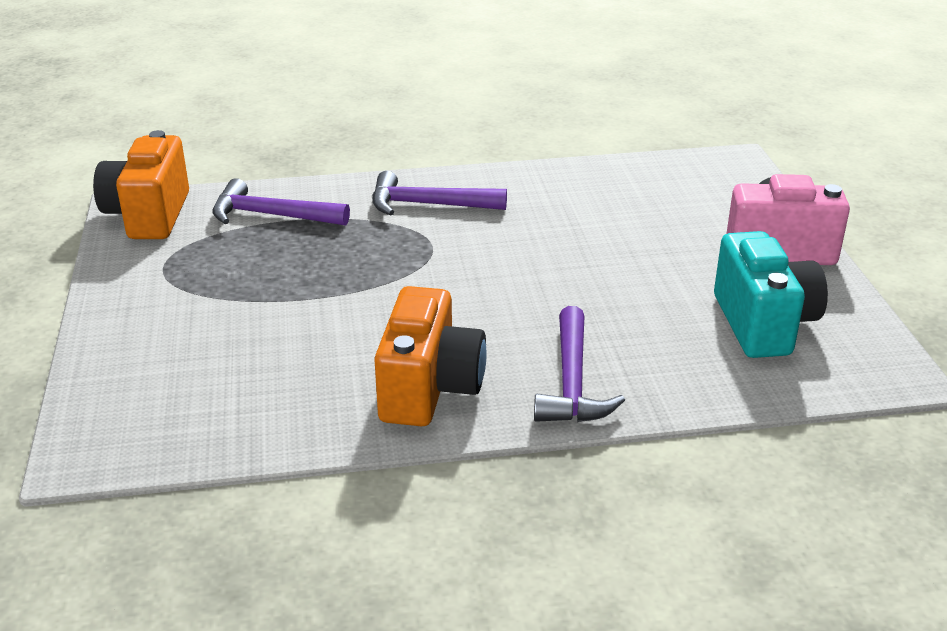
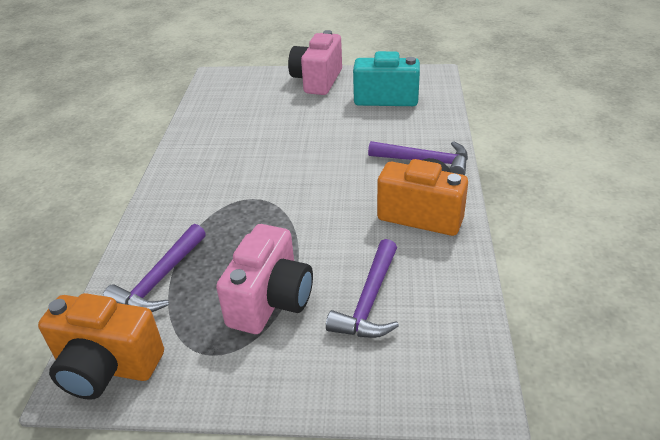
camera: 75 degrees left, 5 degrees up
(241, 289) = (270, 301): none -> pink camera
(428, 205) = (195, 195): purple hammer -> purple hammer (369, 301)

